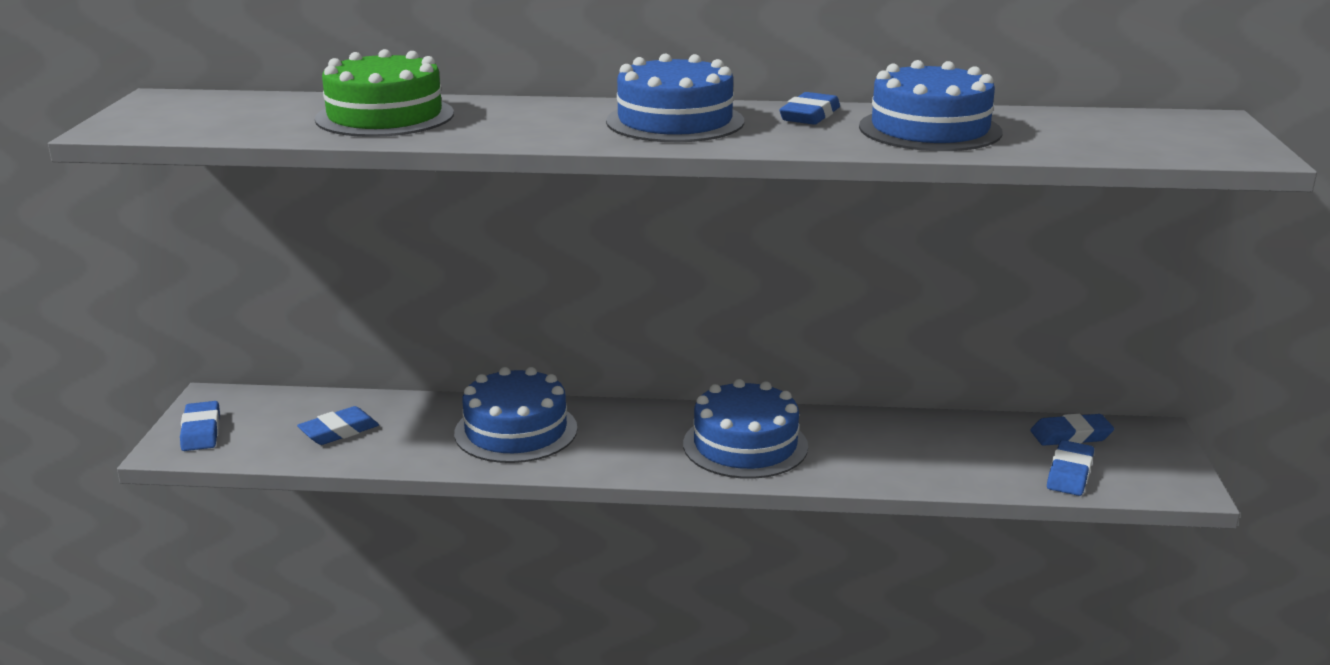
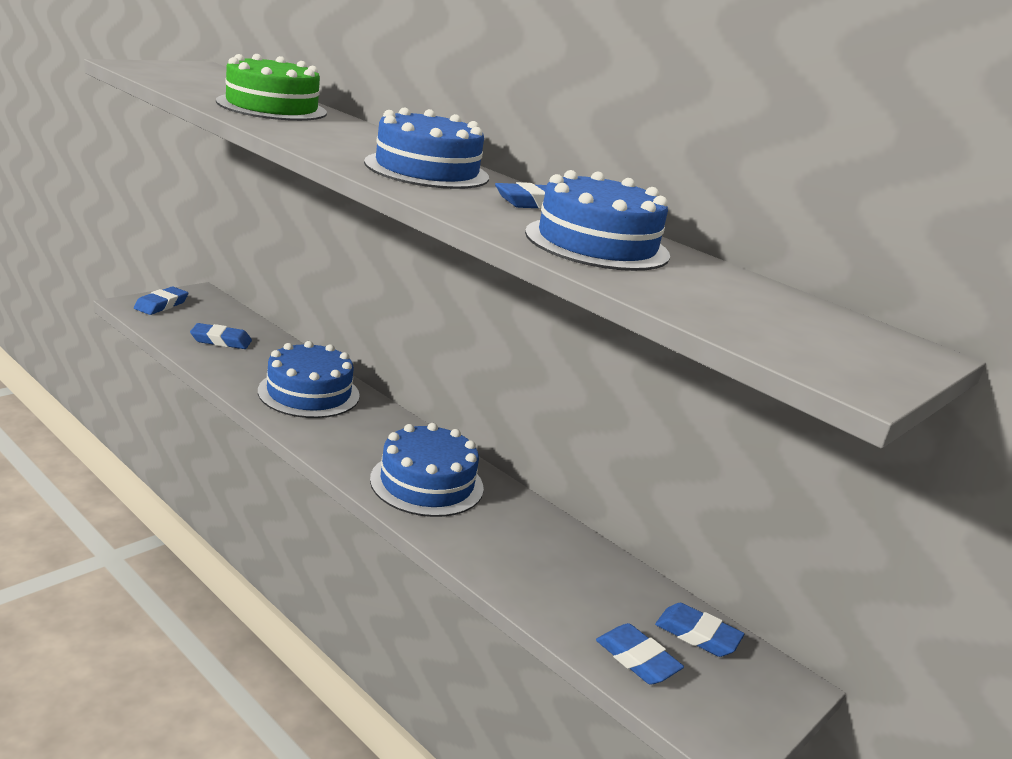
camera: 35 degrees right, 0 degrees up
(1069, 473) = (637, 659): blue eraser -> blue eraser turned 75 degrees clockwise

